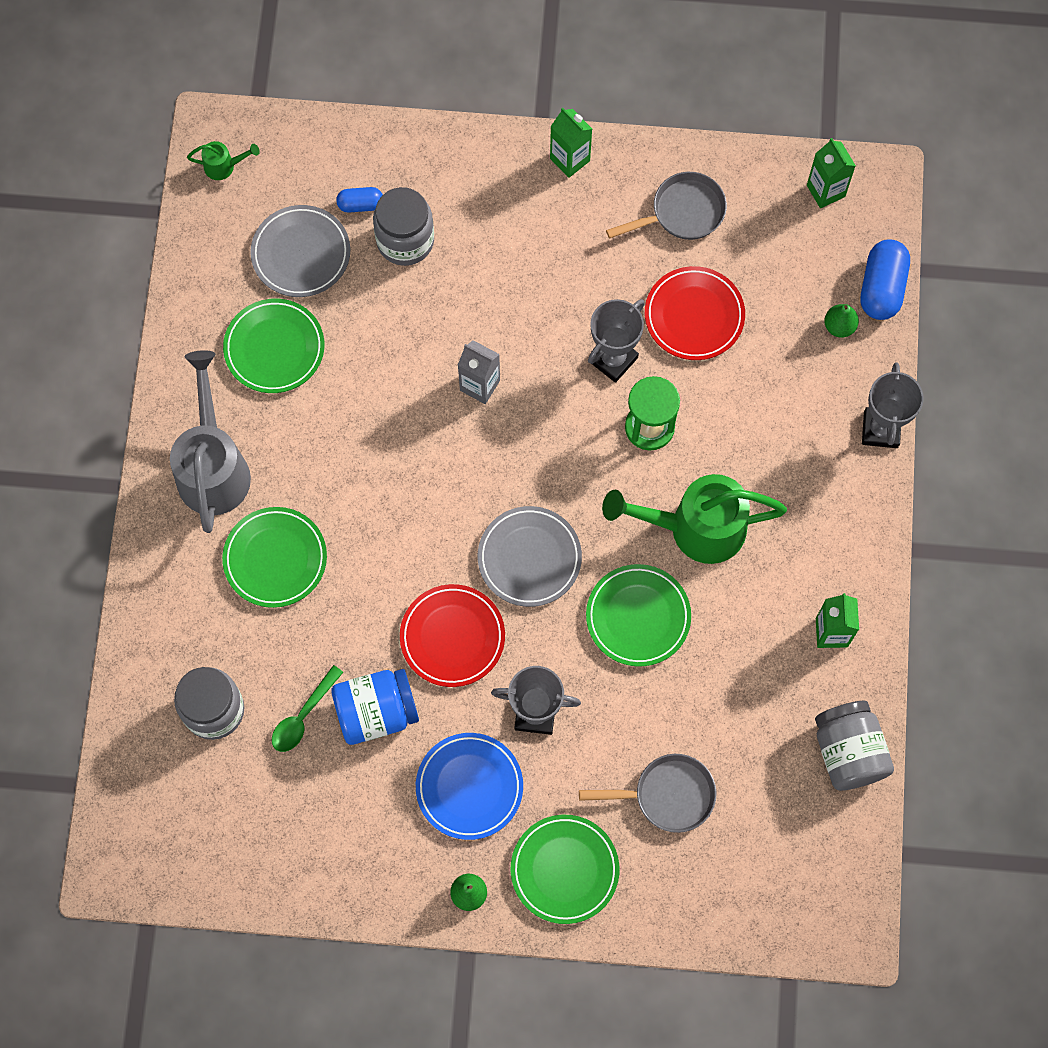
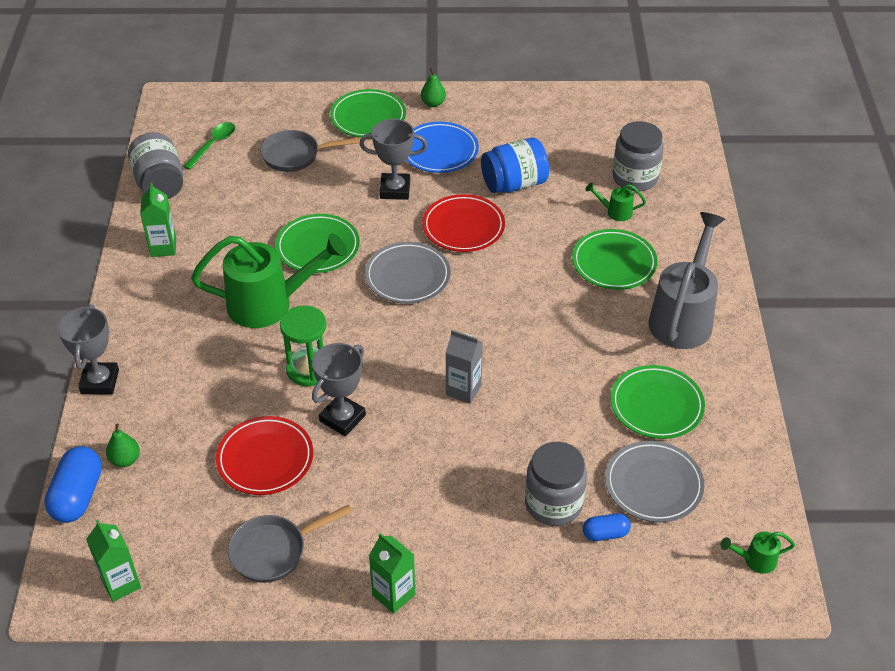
camera: 175 degrees right, 25 degrees down
(213, 467) = (683, 317): grey watering can -> grey watering can turned 150 degrees counterclockwise
(254, 648) = (615, 212): none -> green watering can
(303, 716) = (568, 179): green spoon -> green spoon (213, 145)

